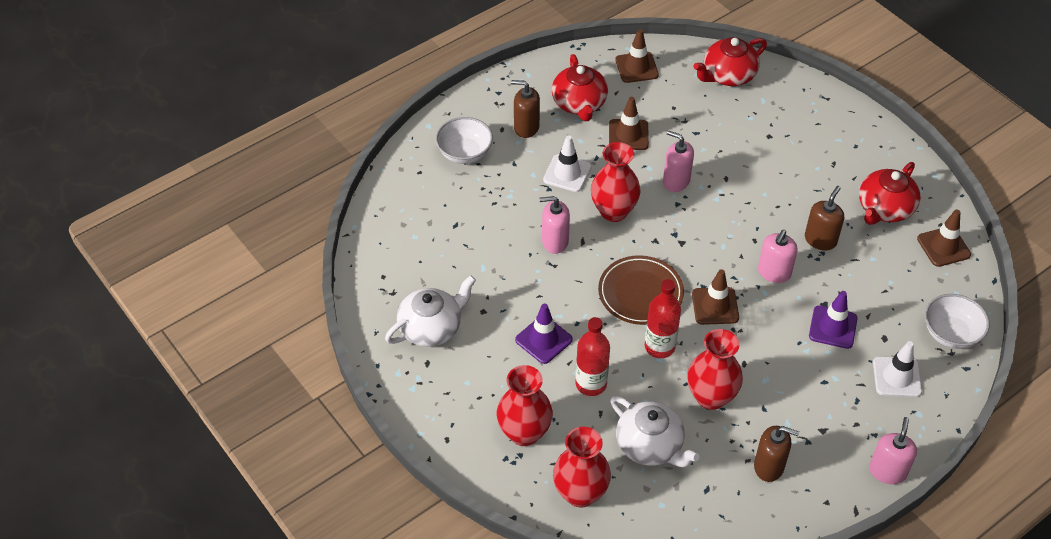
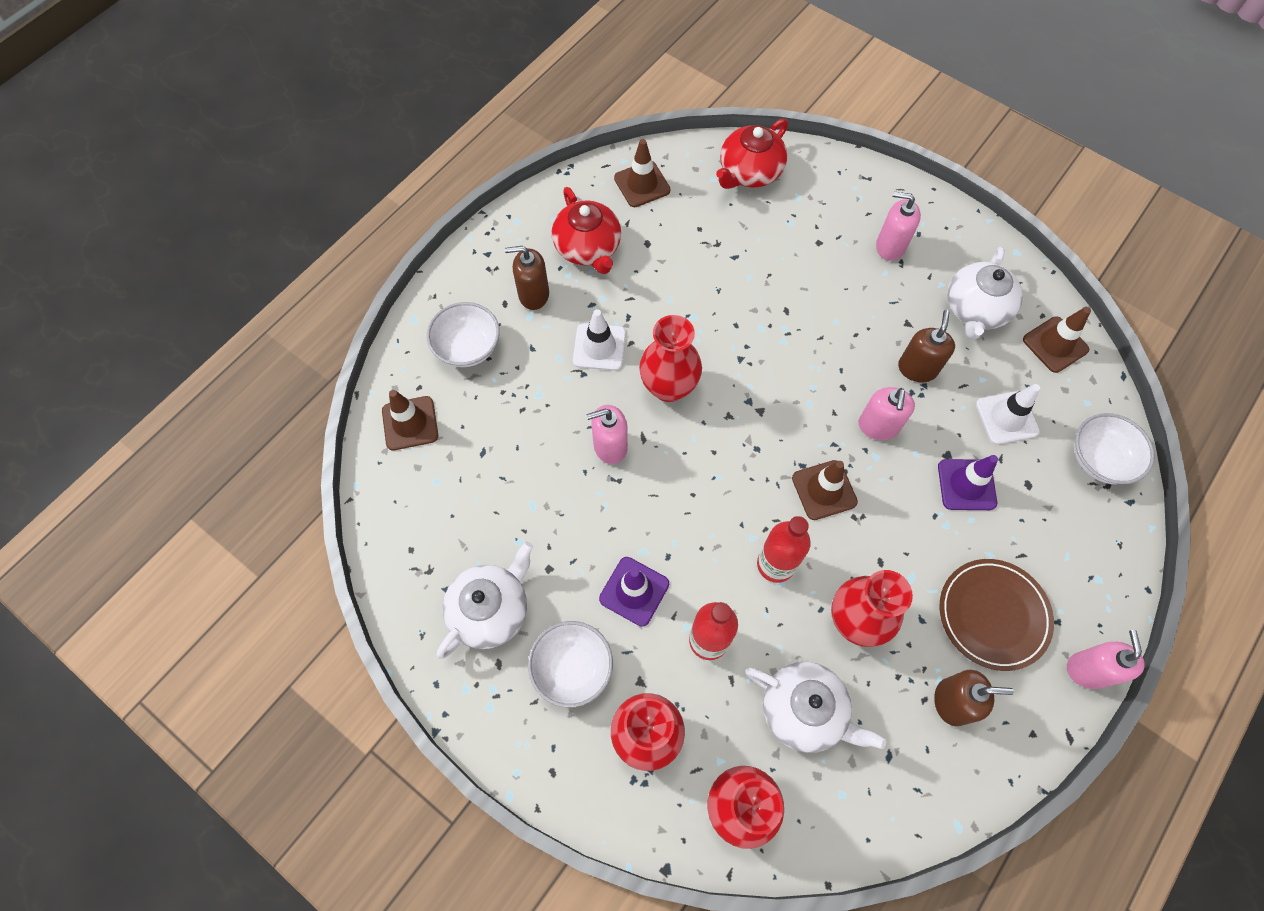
camera: 15 degrees left, 15 degrees up
(481, 378) = (572, 668): none -> white bowl
(628, 135) = (657, 277): brown traffic cone -> brown traffic cone (410, 423)
(640, 293) = (732, 494): brown plate -> brown plate (993, 615)
(676, 181) = (730, 328): pink soap dispenser -> pink soap dispenser (890, 246)
(884, 208) = (975, 309): red teapot -> white teapot
(897, 377) = (1058, 534): white traffic cone -> white traffic cone (1006, 418)

